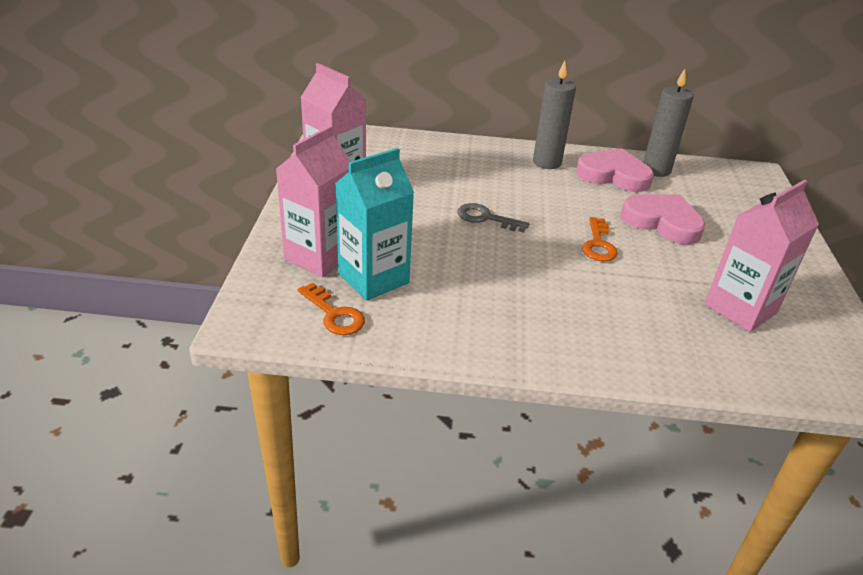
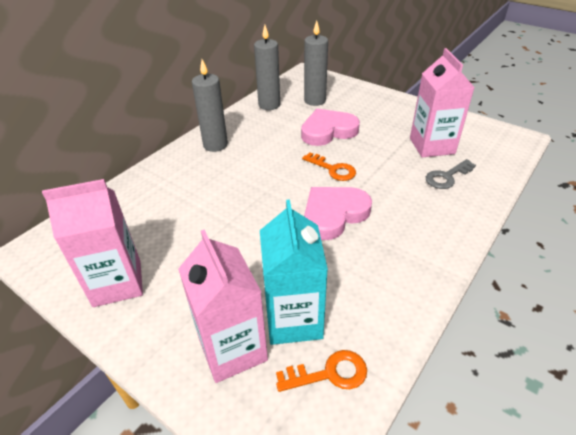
camera: 55 degrees left, 5 degrees up
(486, 218) = (260, 209): grey key -> grey key (447, 177)
(613, 175) = (259, 124): pink heart -> pink heart (334, 214)
(709, 196) = (315, 100): none -> grey candle

